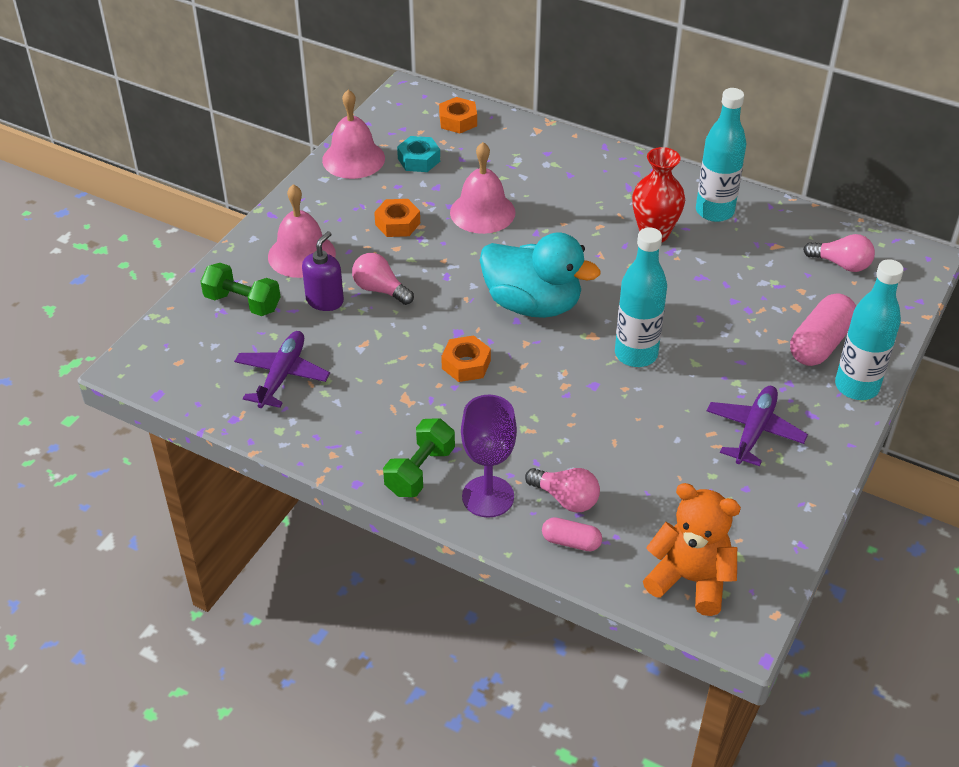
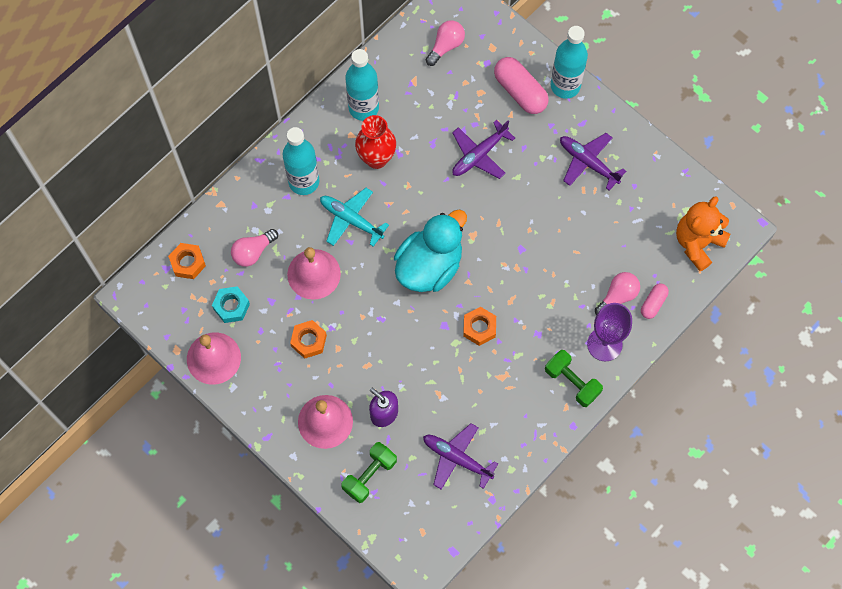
camera: 75 degrees left, 25 degrees up
(380, 290) = (383, 370): pink light bulb -> pink light bulb (253, 252)
(564, 228) = (351, 220): none -> turquoise plane
(636, 354) = (499, 212): turquoise bottle -> turquoise bottle (304, 181)
(707, 321) = (479, 155): none -> purple plane

